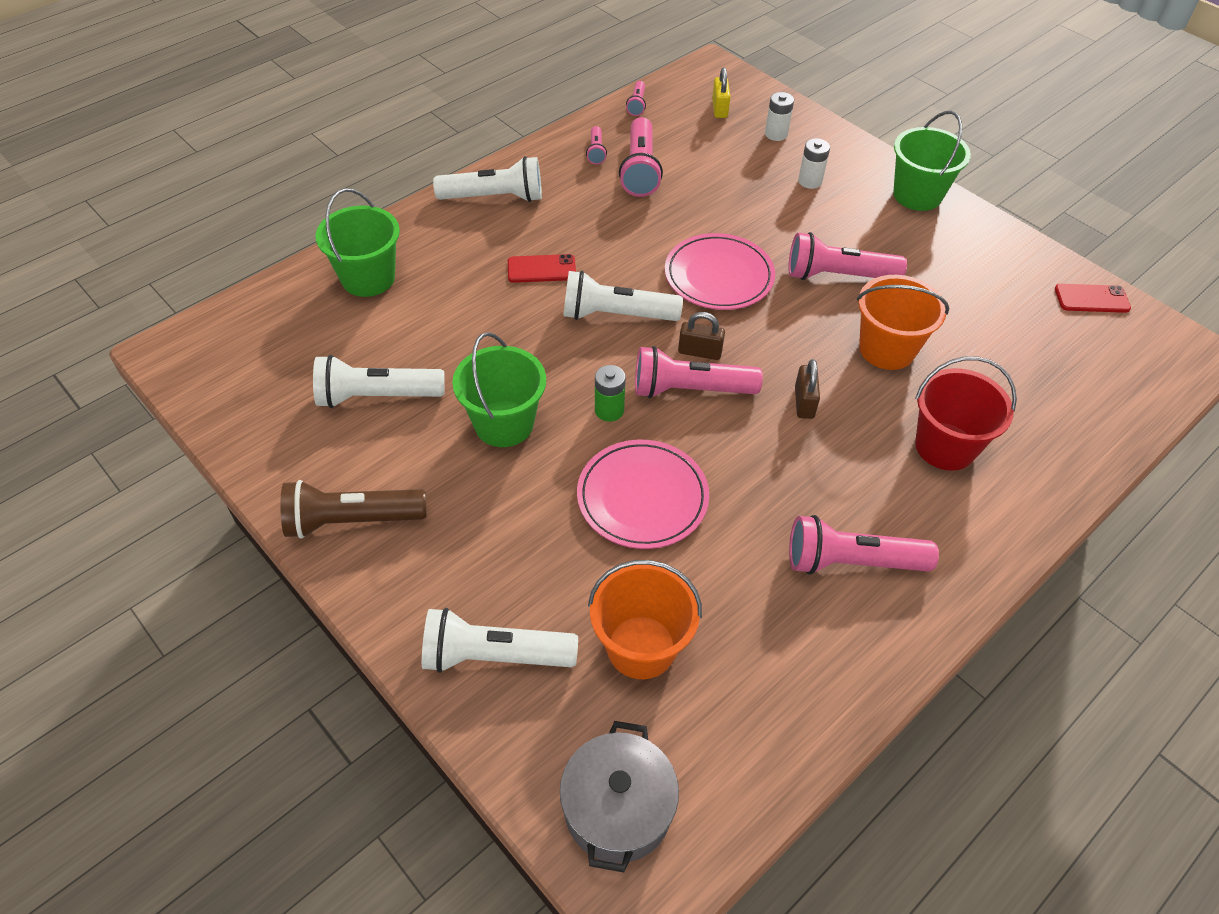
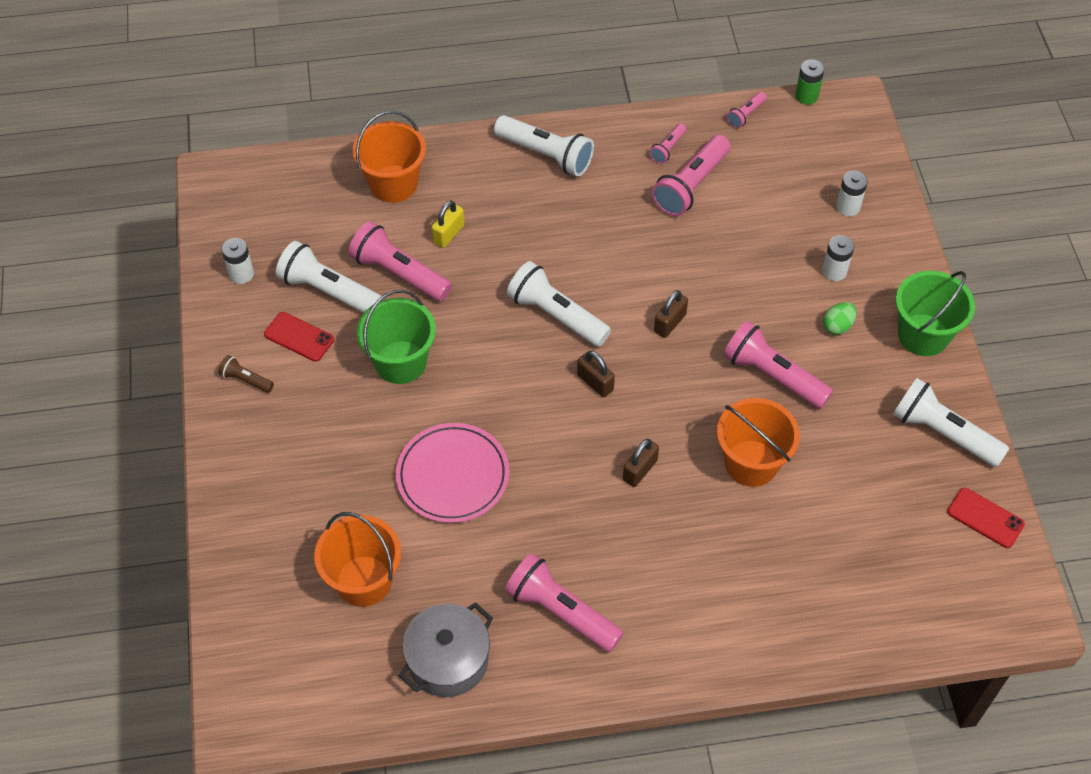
camera: 35 degrees right, 5 degrees up
(268, 424) = (241, 274): none -> white battery
(352, 520) = (246, 380): brown flashlight -> brown flashlight, size x0.49
(368, 278) = (393, 184): green bucket -> orange bucket
(494, 655) = (267, 529): white flashlight -> white flashlight (943, 433)
(541, 269) = (531, 243): red phone -> red phone (299, 337)
(609, 410) = (485, 393): green battery -> green battery (806, 96)
(618, 808) = (266, 672): grey pot -> grey pot (448, 660)
(690, 389) = (560, 410): pink flashlight -> pink flashlight (399, 273)
(719, 108) = (819, 154): yellow padlock -> yellow padlock (448, 234)
(719, 276) = (669, 323): pink plate -> brown padlock
(850, 217) = (837, 326): none -> green egg
(945, 446) = (719, 569): red bucket -> none

